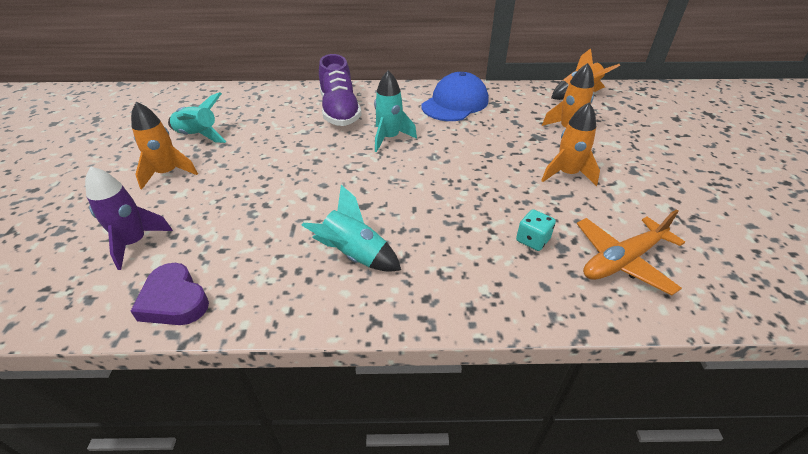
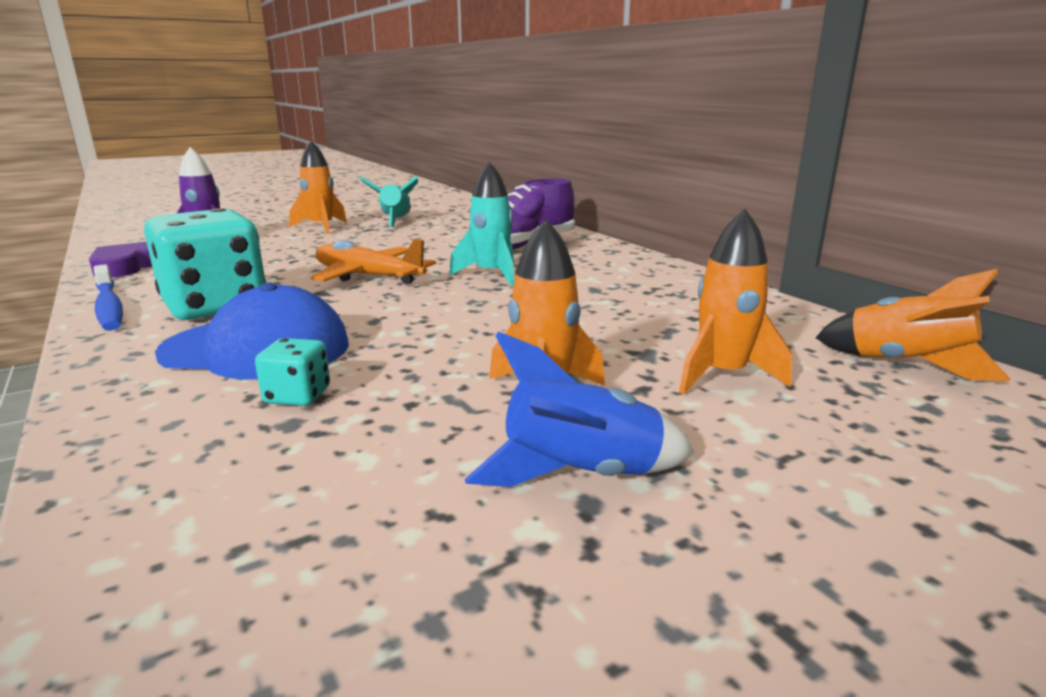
camera: 60 degrees right, 20 degrees down
(304, 312) = (109, 306): none -> blue toothbrush
(354, 255) = (215, 306): turquoise rocket -> turquoise dice
(455, 103) = (653, 287): blue cap -> blue cap (257, 349)
(622, 260) = (269, 490): orange plane -> orange plane (368, 276)
(633, 187) = (581, 475): none -> blue rocket

